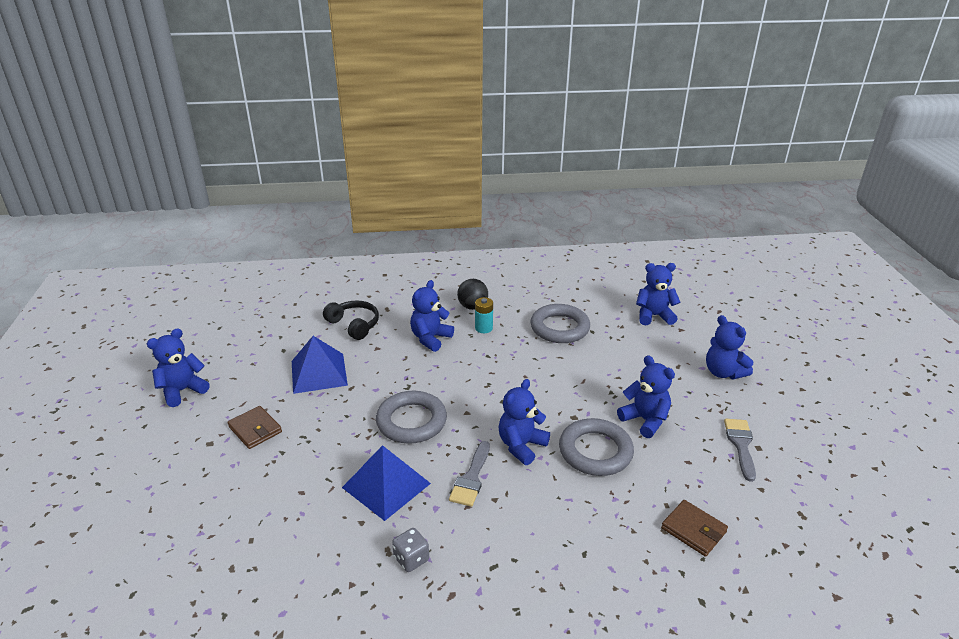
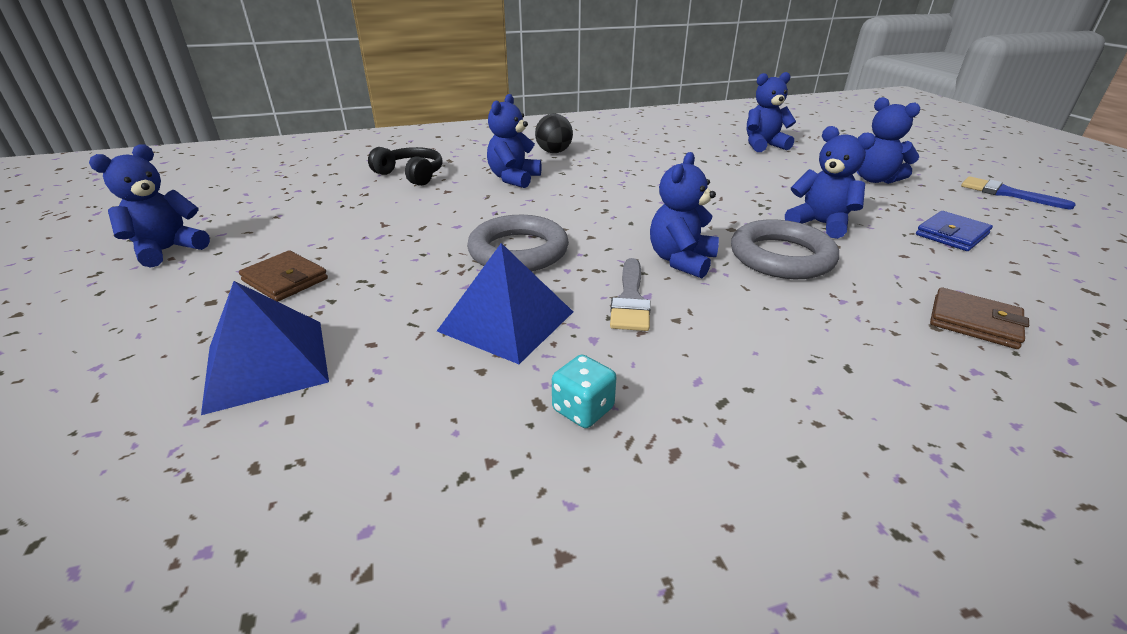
camera: 10 degrees left, 0 degrees up
(319, 373) = (373, 217): blue pyramid -> blue pyramid (267, 363)
(411, 559) = (583, 409): grey dice -> turquoise dice
(483, 328) = (575, 166): turquoise battery -> none
(559, 328) = (665, 160): grey ring -> none
(741, 445) = (951, 235): grey brush -> blue wallet
(824, 402) = (1006, 193): none -> blue brush

